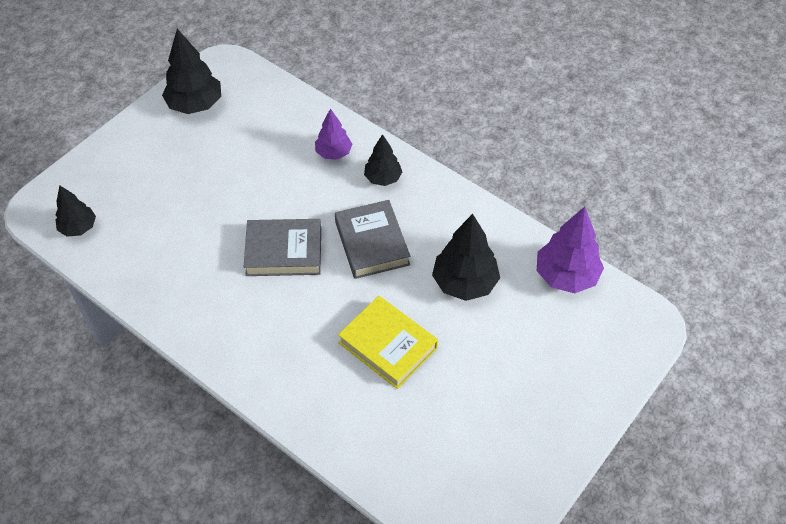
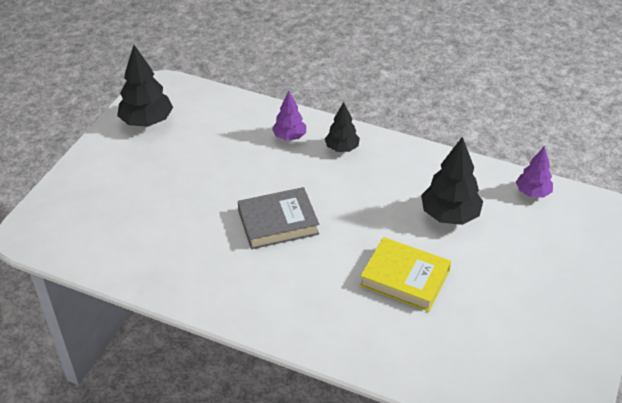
camera: 15 degrees left, 10 degrees down
(78, 228) = (74, 241): black tree -> none
(372, 243) = (354, 200): grey book -> none
(566, 276) = (532, 193): purple tree -> purple tree, size x0.62

